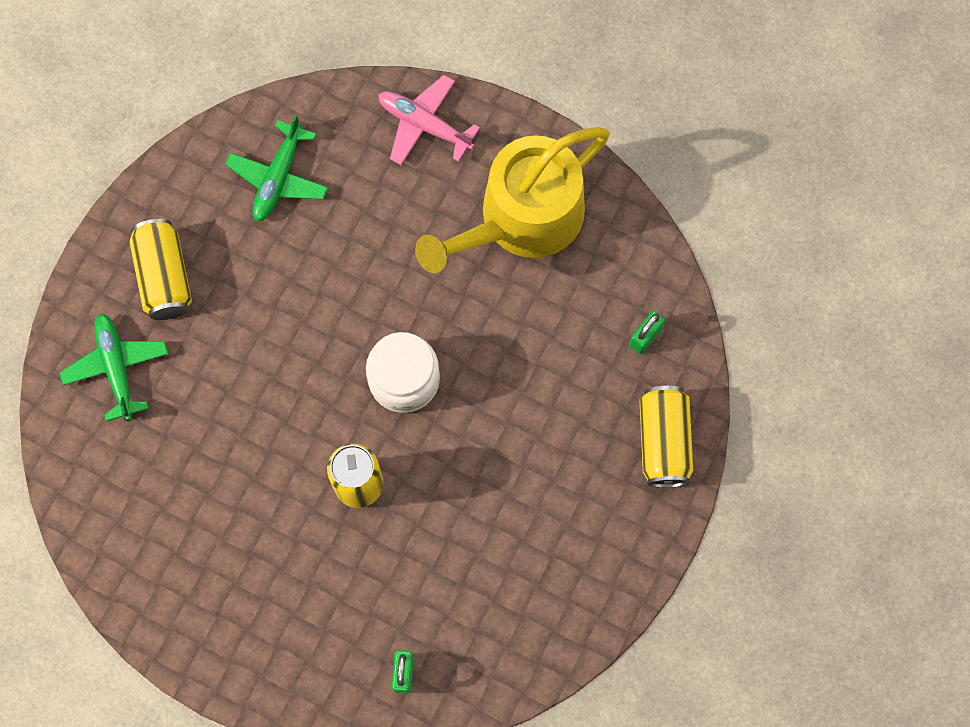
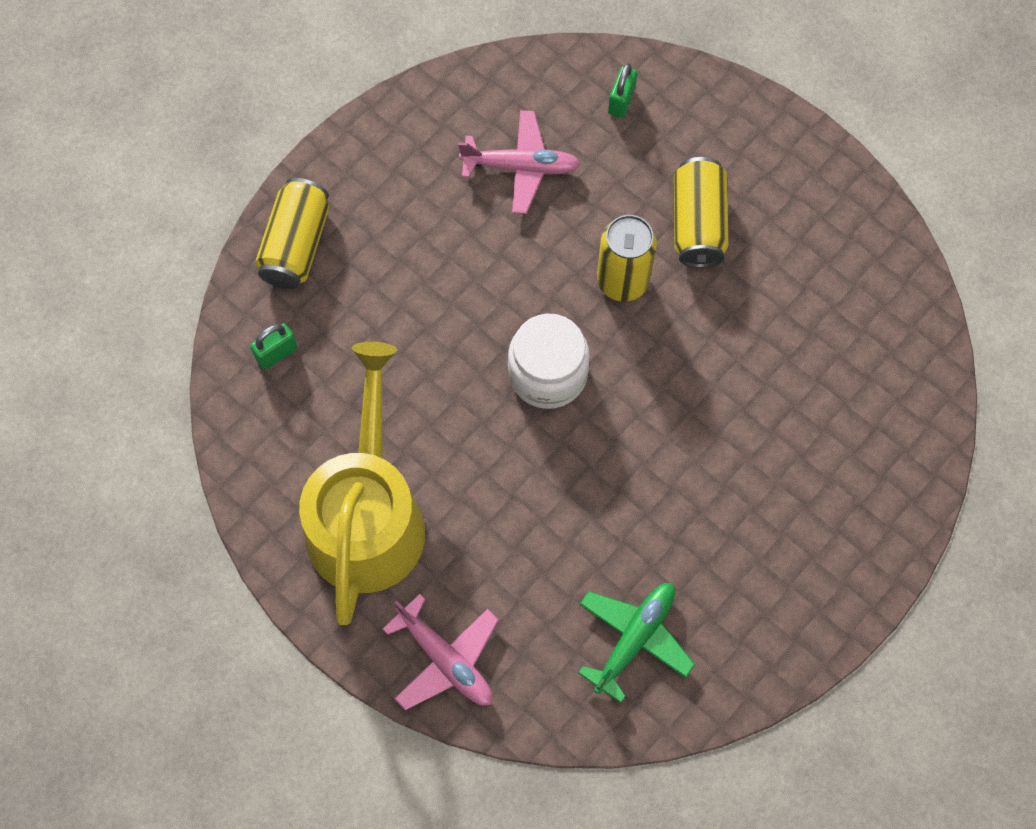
camera: 165 degrees left, 5 degrees down
(116, 367) = (860, 465): green plane -> none
(164, 277) = (790, 554): yellow can -> yellow can (698, 224)
(481, 575) = (521, 167): none -> pink plane
(521, 219) = (367, 516): yellow watering can -> yellow watering can turned 60 degrees counterclockwise

